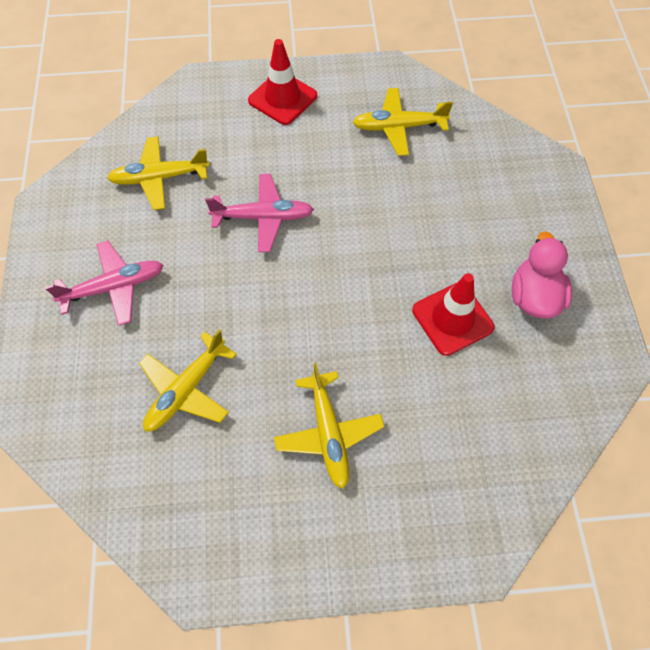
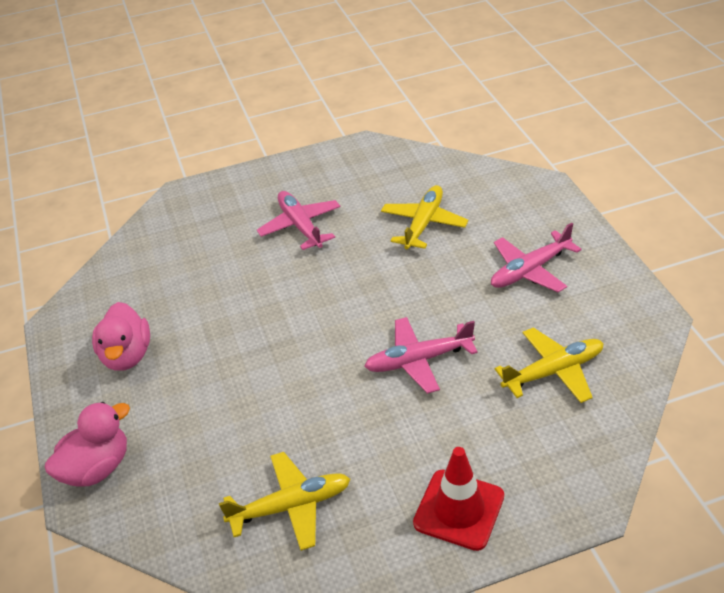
camera: 170 degrees right, 20 degrees down
(328, 432) = (300, 226): yellow plane -> pink plane
(452, 319) = (207, 320): red traffic cone -> none
(550, 191) = (97, 468): none -> pink duck

